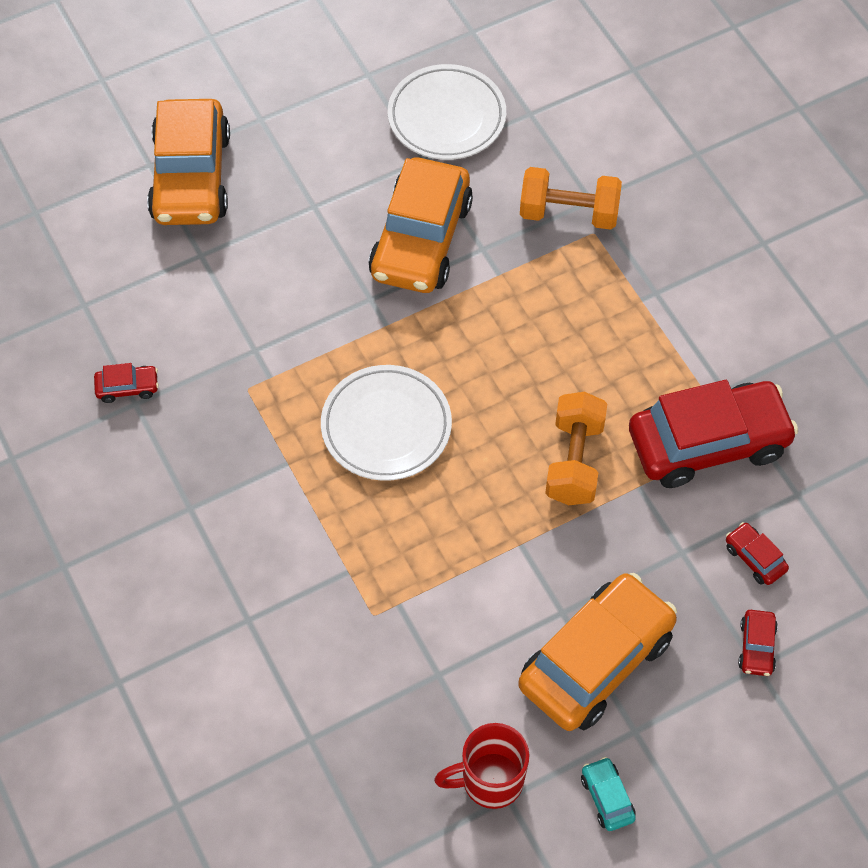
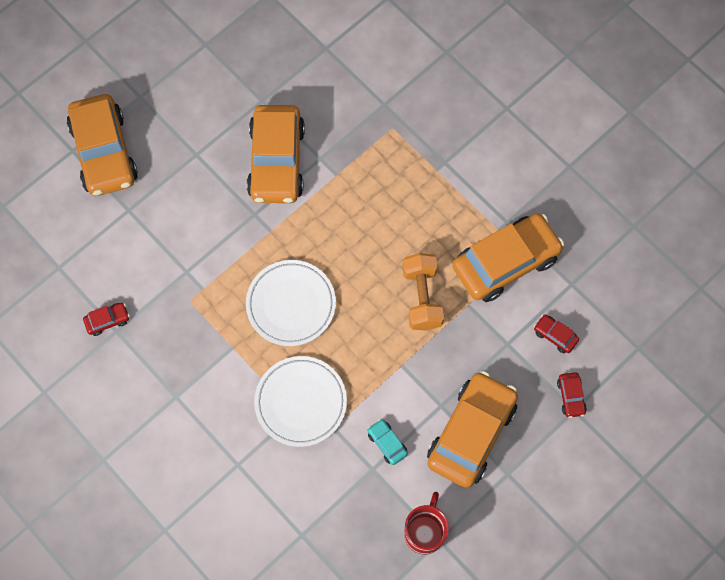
camera: 15 degrees left, 10 degrees up
(446, 117) = (269, 64): white plate -> white plate (301, 402)
(489, 781) = (425, 532): red mug -> red mug turned 135 degrees clockwise
(568, 213) = (371, 117): orange dumbbell -> none
(607, 797) = (501, 523): turquoise car -> turquoise car (387, 443)
(708, 443) = (506, 262): red car -> orange car

